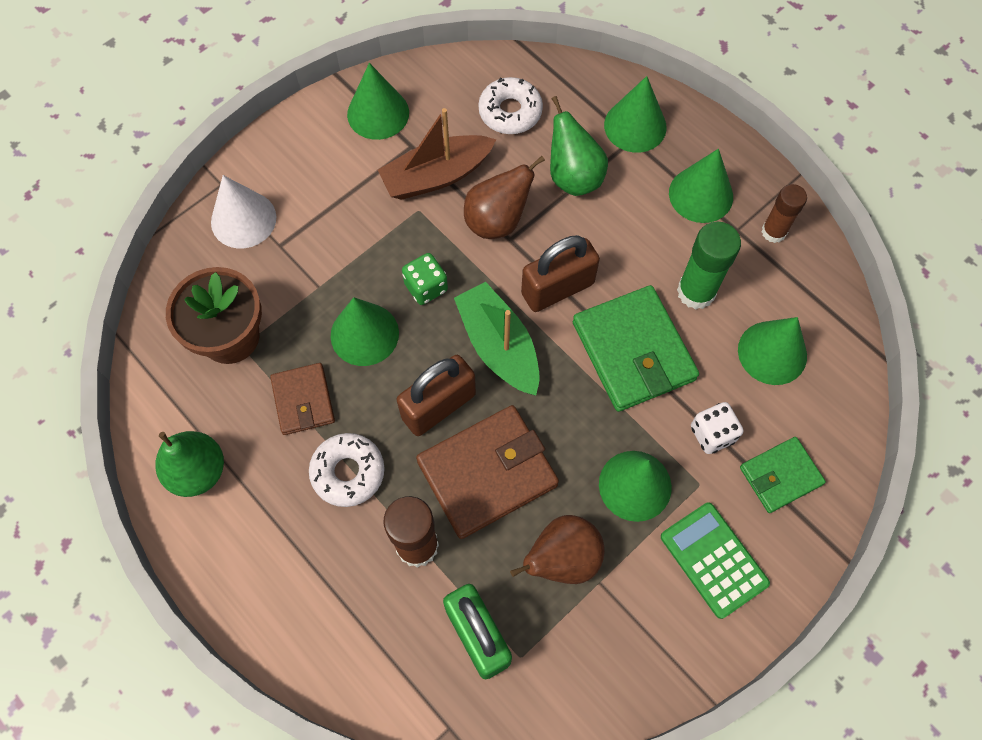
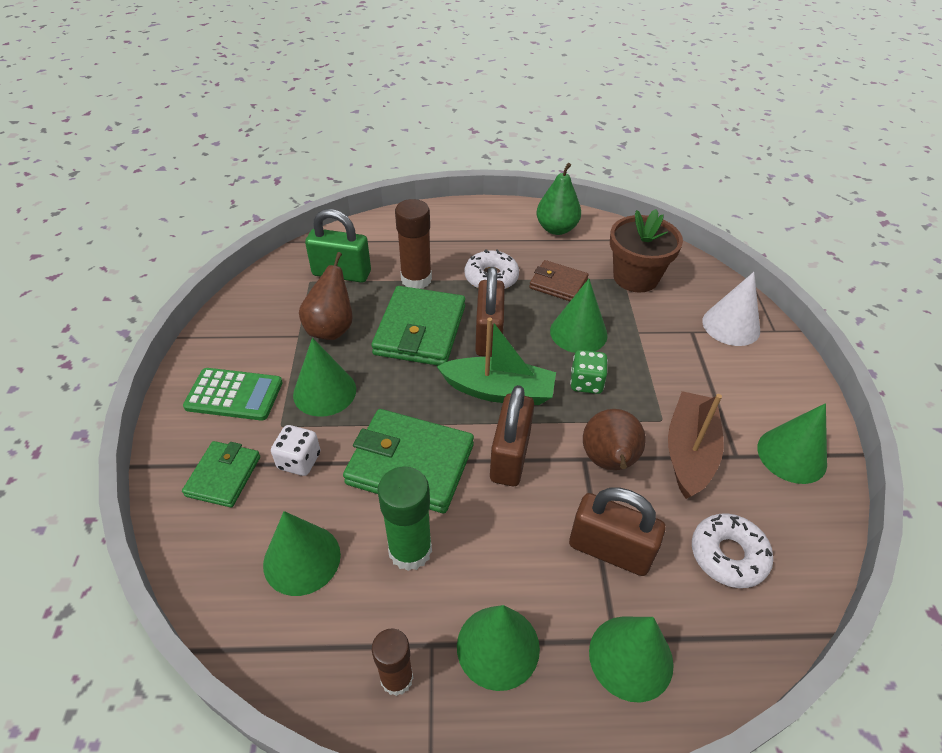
camera: 130 degrees right, 20 degrees down
(487, 473) = (420, 330): brown wallet -> green wallet
(573, 177) = (610, 550): green pear -> brown padlock

